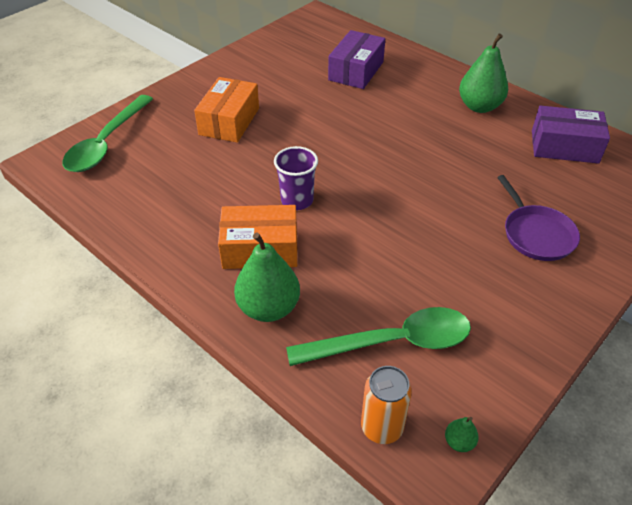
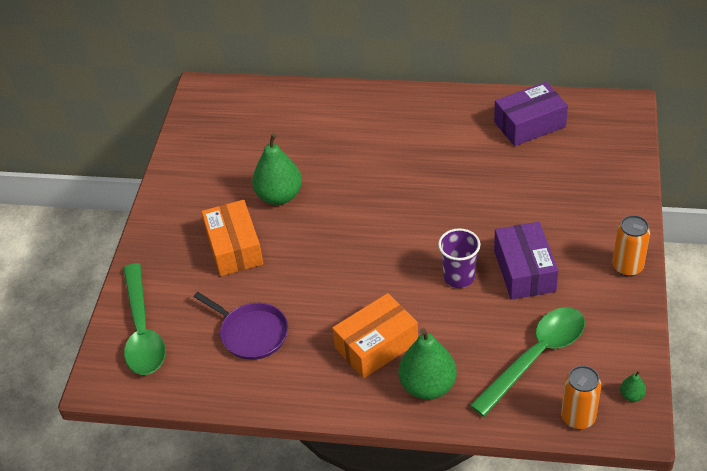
camera: 30 degrees left, 0 degrees up
(297, 200) = (365, 288): purple cup -> purple cup (459, 277)
(356, 71) = (299, 136): purple box -> purple box (524, 271)
(479, 106) = (435, 119): green pear -> green pear (279, 196)
(536, 234) = (566, 214): purple pan -> purple pan (251, 333)
(562, 312) = (627, 267): none -> orange can

